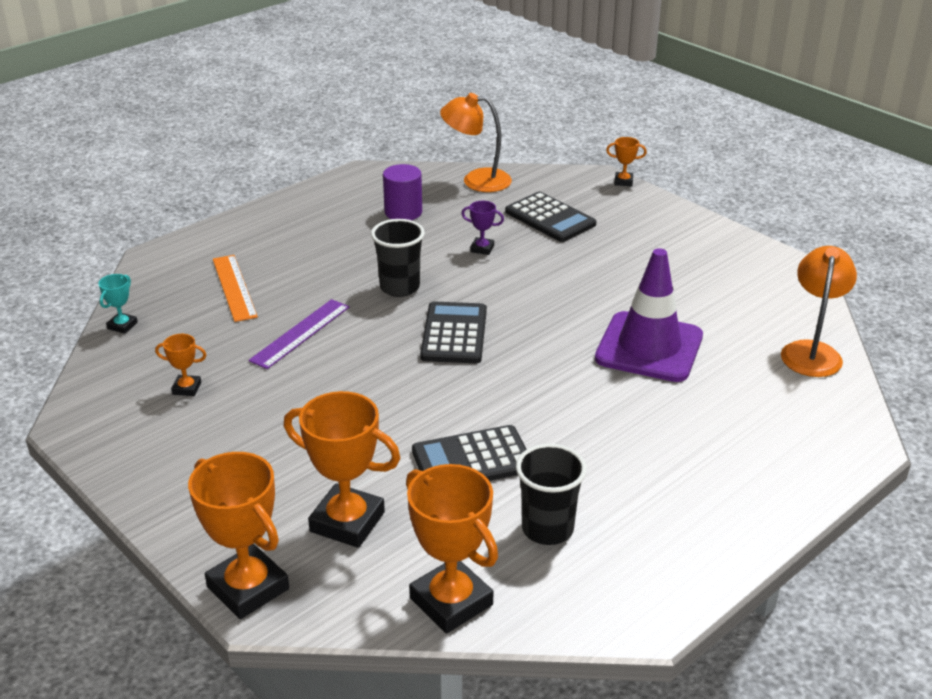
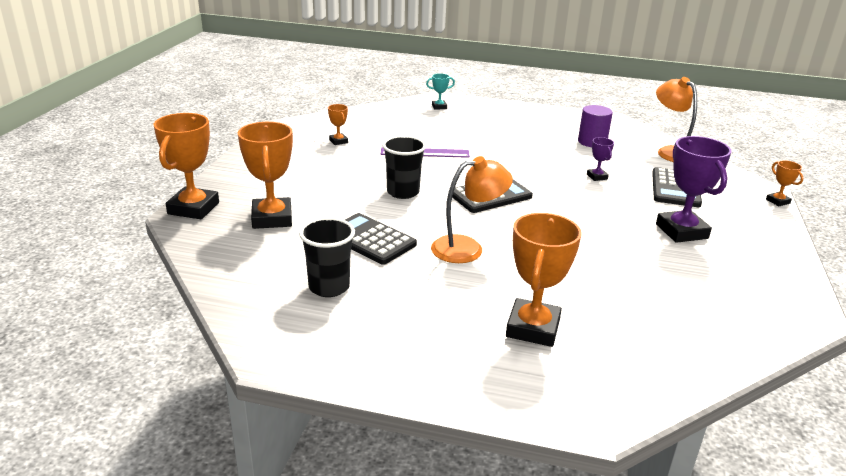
camera: 55 degrees right, 5 degrees down
(122, 326) = (370, 111): turquoise trophy -> turquoise trophy (439, 107)
(234, 287) = (441, 124): orange ruler -> none
(399, 287) = (512, 165): black cup -> black cup (403, 192)
(451, 601) = (230, 272): orange trophy -> orange trophy (533, 328)
(629, 258) = (681, 231): none -> purple trophy
(649, 347) = (582, 271): purple traffic cone -> none
(812, 351) = (696, 353): orange lamp -> orange lamp (467, 248)

